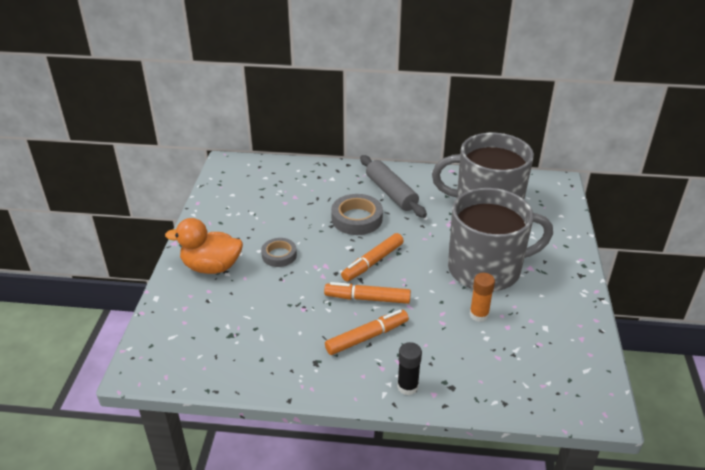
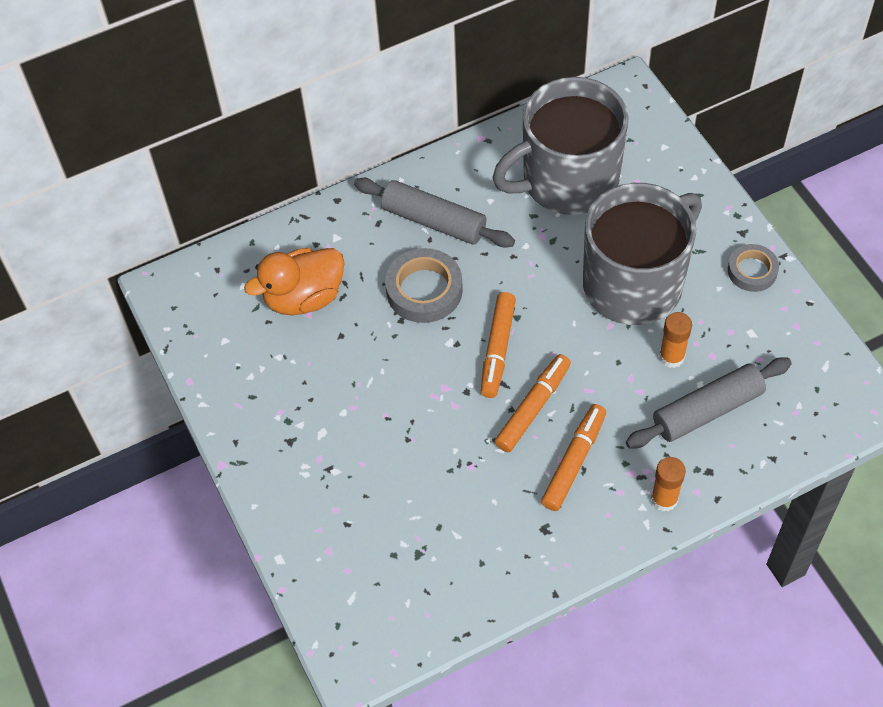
camera: 30 degrees left, 20 degrees up
(211, 267) = (306, 472): orange duck -> orange duck (304, 297)
(279, 255) = (375, 405): grey tape -> grey tape (752, 271)
(367, 298) = (533, 407): orange marker -> orange marker turned 150 degrees clockwise
(407, 386) = (664, 499): black glue stick -> orange glue stick
(479, 353) = (707, 410): none -> grey rolling pin

